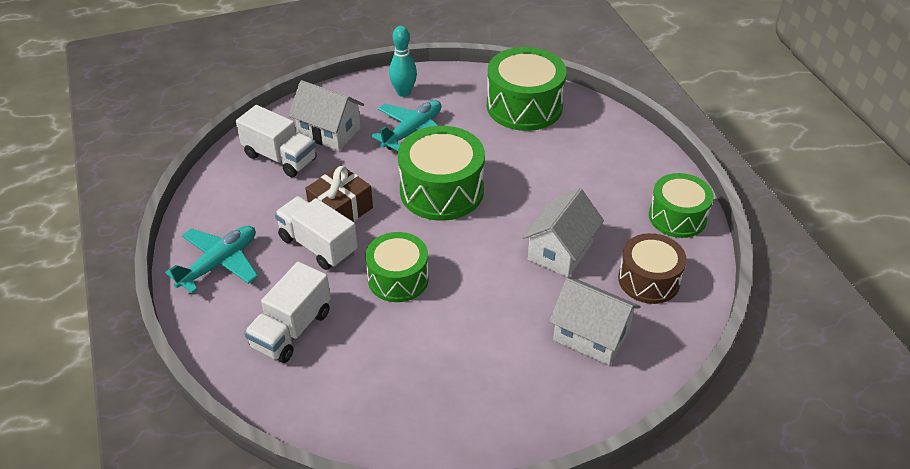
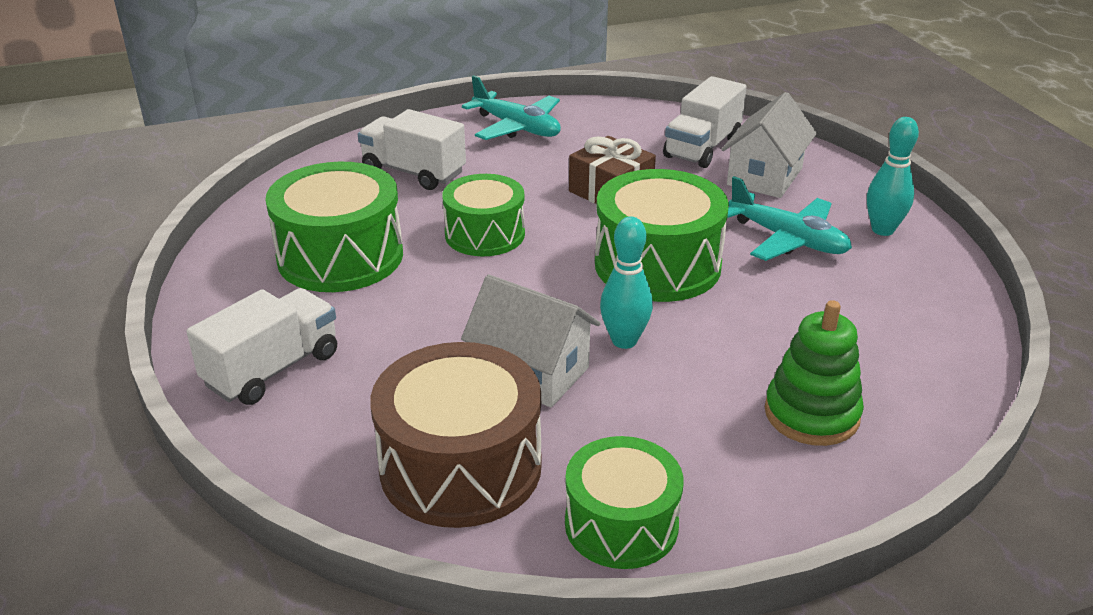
camera: 90 degrees right, 10 degrees down
(318, 245) = (544, 180): white truck -> white truck (272, 369)
(524, 106) = (898, 348): green drum -> green drum (340, 256)
(525, 209) = (624, 341): none -> turquoise bowling pin
(583, 144) = (811, 414): none -> green stacking toy
(591, 336) = (355, 392): white house -> none
(649, 280) = (460, 466): brown drum -> brown drum, size x1.51

